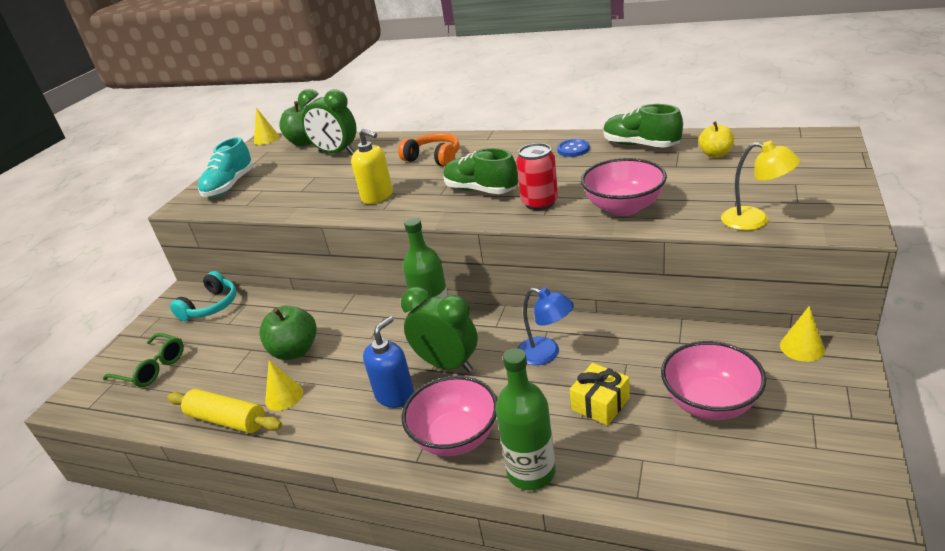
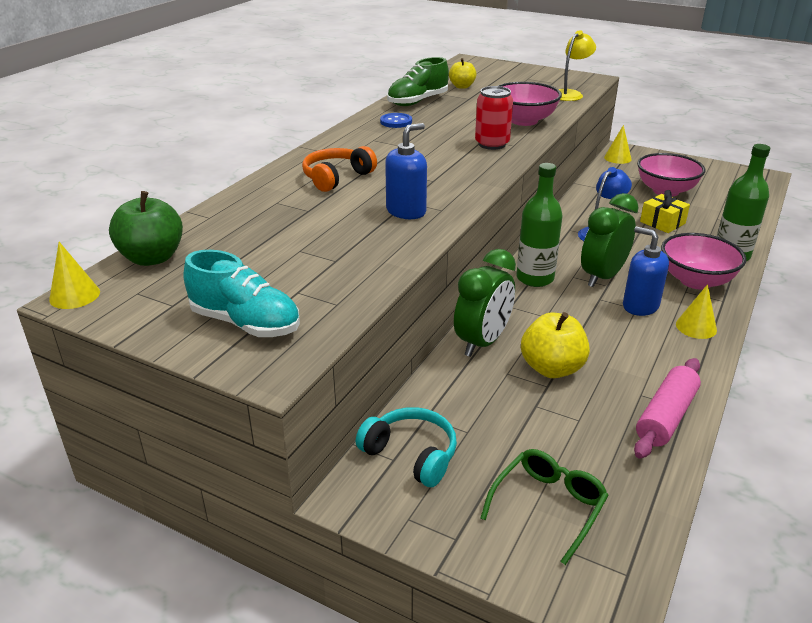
camera: 85 degrees left, 0 degrees up
(227, 420) = (665, 416): yellow rolling pin -> pink rolling pin
(284, 396) = (631, 374): yellow cone -> yellow cone (696, 327)
(295, 351) = (552, 368): green apple -> yellow apple
(336, 153) = (236, 234): green clock -> green clock (482, 342)
(377, 196) = (406, 211): yellow soap dispenser -> blue soap dispenser
(481, 190) = (443, 163): green shoe -> none

